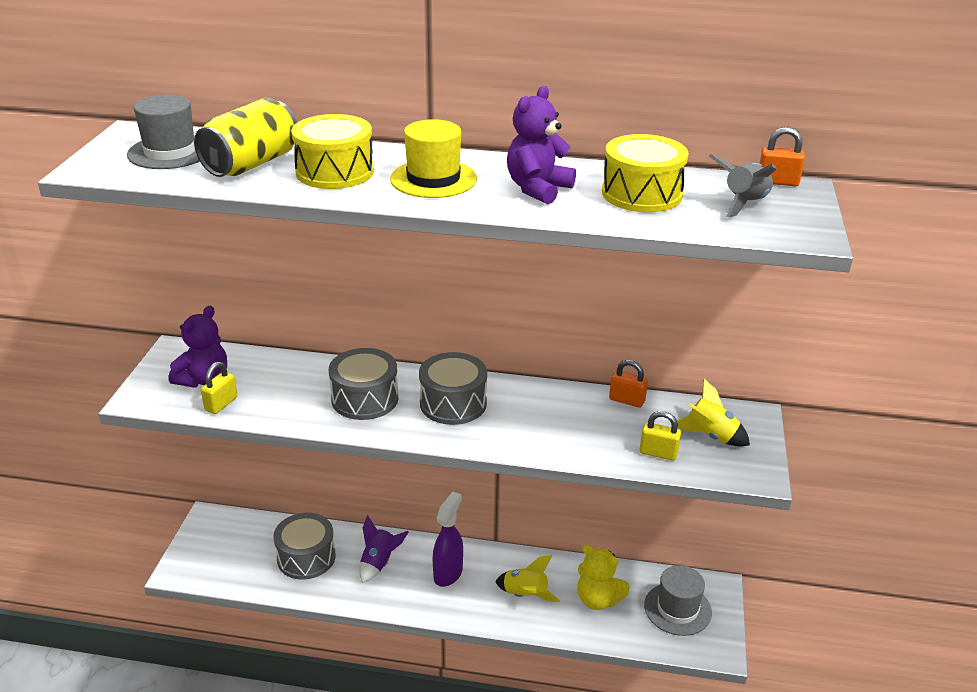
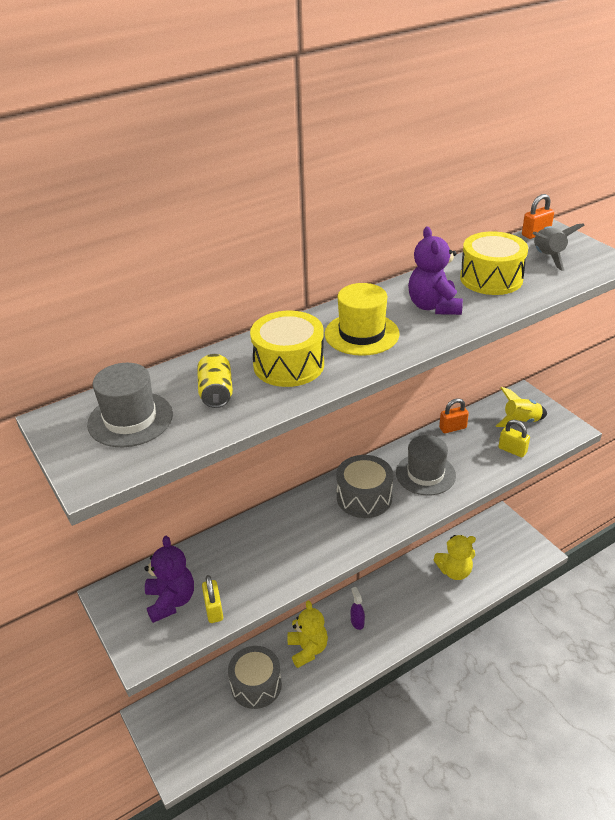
camera: 40 degrees left, 5 degrees up
(251, 164) = (216, 393): yellow can -> yellow can, size x0.60
(365, 399) = (306, 533): grey drum -> none
(379, 563) = (308, 649): purple rocket -> yellow teddy bear
(448, 573) = (357, 622): purple spray bottle -> purple spray bottle, size x0.59
(525, 595) = (415, 600): yellow rocket -> none
(658, 453) = (512, 450): yellow padlock -> yellow padlock turned 60 degrees clockwise
(677, 609) = (497, 545): grey hat -> grey hat (425, 474)

